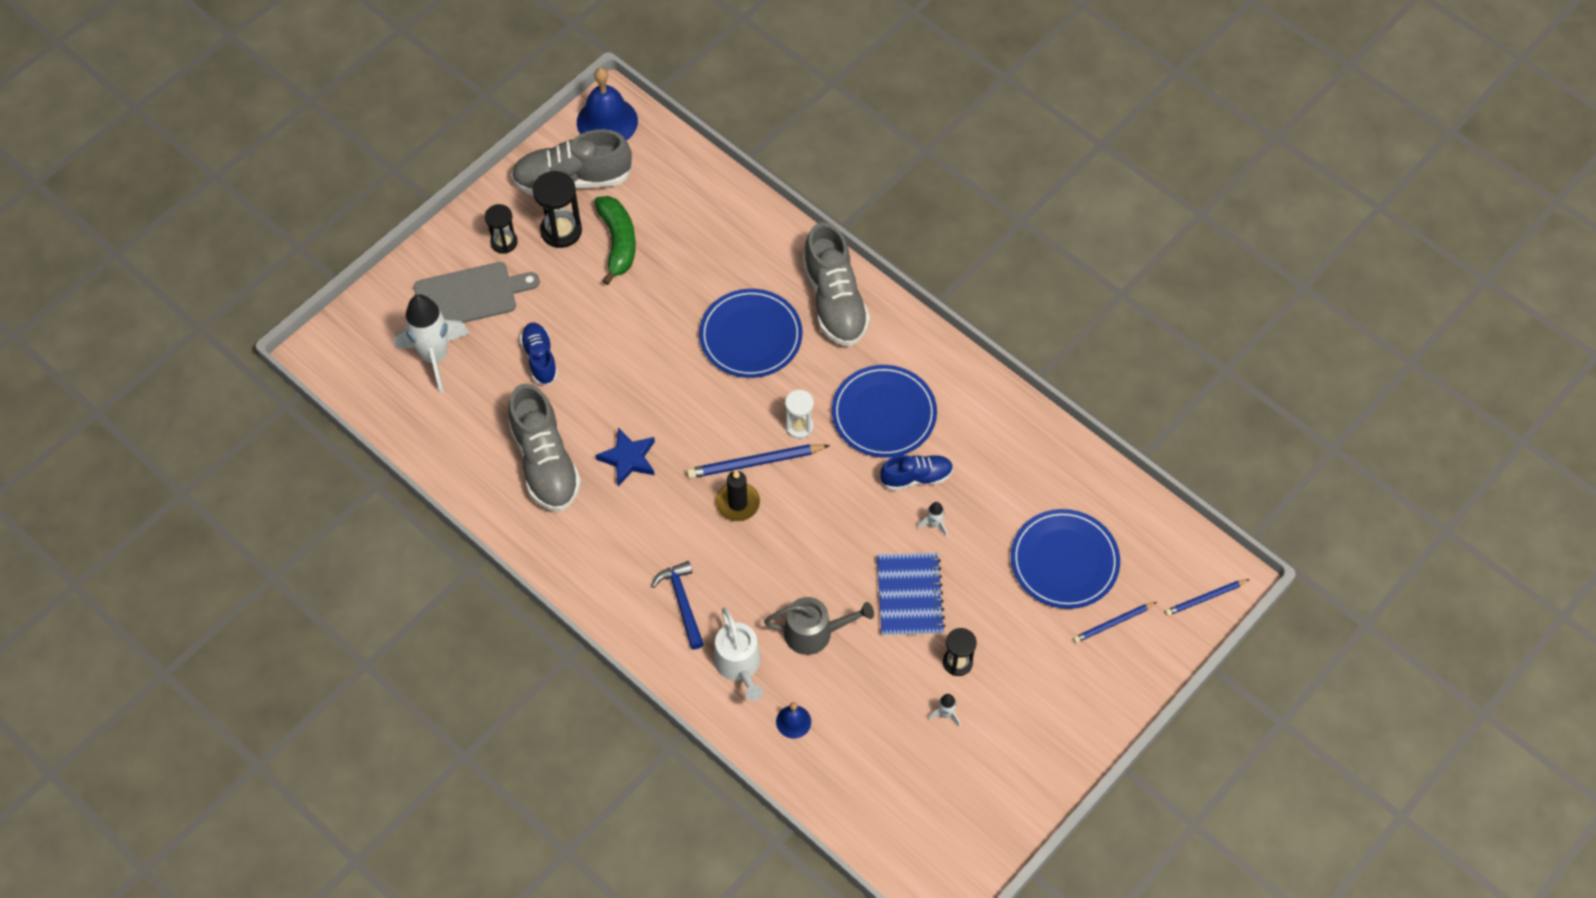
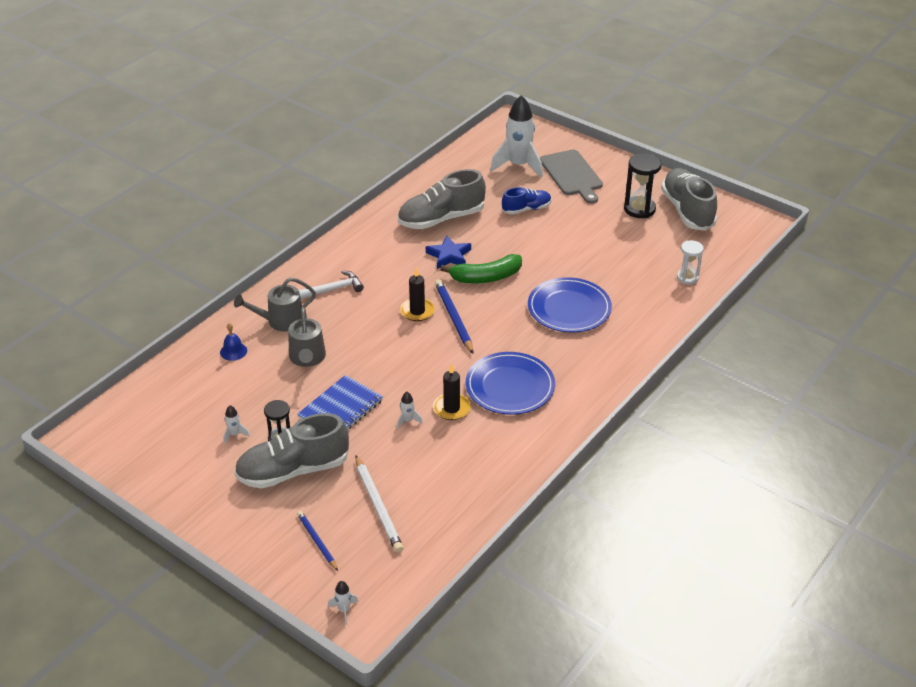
camera: 85 degrees right, 20 degrees down
(504, 242) = (621, 185): black hourglass -> none
(607, 121) = (748, 222): blue bell -> none
(617, 242) = (637, 236): green banana -> green banana (486, 277)
(682, 602) = (332, 290): blue hammer -> white hammer
(739, 665) = (281, 321): white watering can -> grey watering can
(799, 426) = (490, 339): white hourglass -> white hourglass (687, 277)
(834, 301) = (614, 352): grey shoe -> grey shoe (293, 470)
(910, 596) = (341, 409): blue notebook -> blue notebook turned 45 degrees counterclockwise
(916, 477) = (451, 408): blue shoe -> black candle
(1064, 561) = (378, 506): blue plate -> white pencil
(1205, 598) = (344, 610): blue pencil -> white rocket

